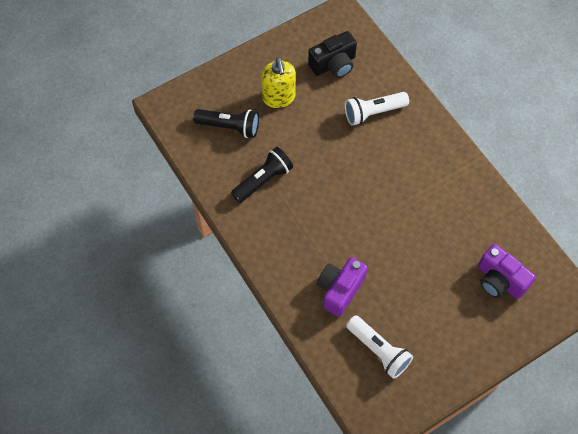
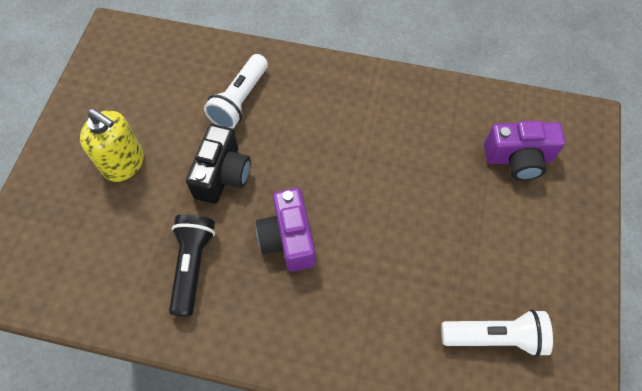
camera: 45 degrees left, 0 degrees up
(229, 127) = (96, 240): black flashlight -> none
(333, 64) = (152, 85): black camera -> black camera (222, 175)
(340, 289) = (391, 309): purple camera -> purple camera (288, 239)

